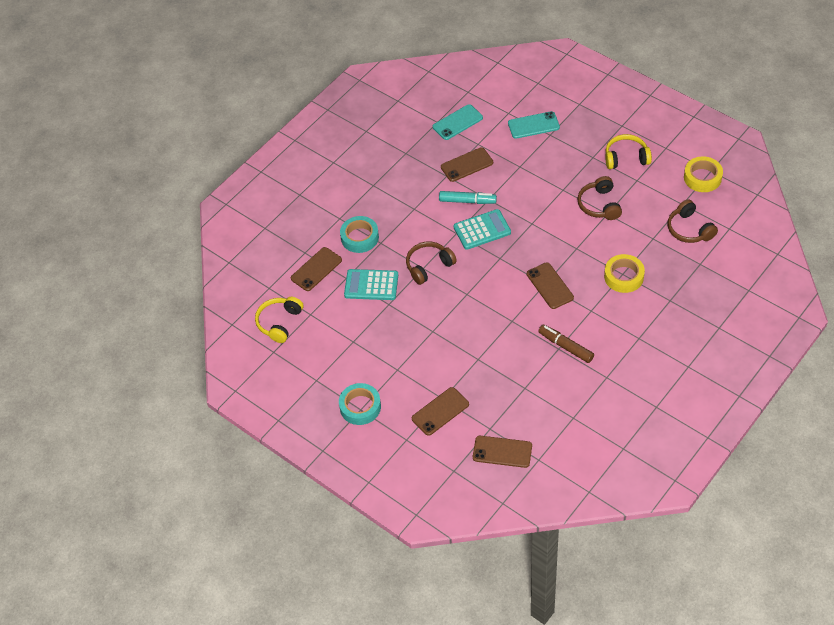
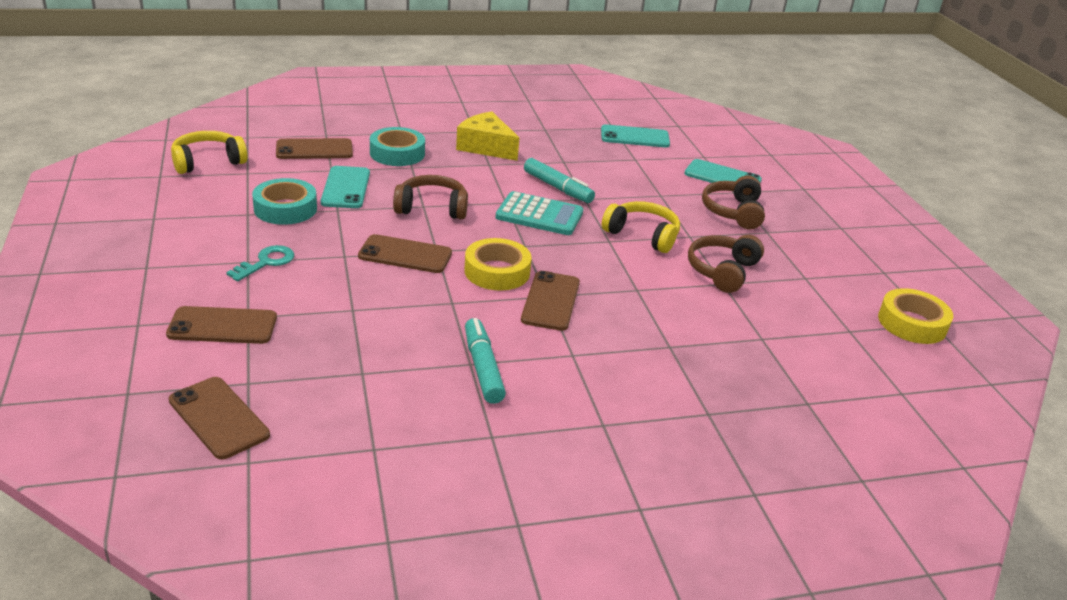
camera: 30 degrees right, 20 degrees down
(360, 407) = (149, 265): turquoise tape -> turquoise tape (285, 208)
(371, 285) = (346, 188): turquoise calculator -> turquoise phone
(395, 195) = (486, 147): none -> yellow cheese
(406, 363) = (266, 262): none -> turquoise key
(467, 165) = (599, 166): brown phone -> brown phone (405, 255)
(566, 347) = (483, 368): brown marker -> turquoise marker
(624, 276) = (667, 350): yellow tape -> yellow tape (497, 271)
(626, 158) = (814, 253): yellow headphones -> yellow headphones (642, 235)
(689, 229) = (832, 359): brown headphones -> brown headphones (733, 212)

